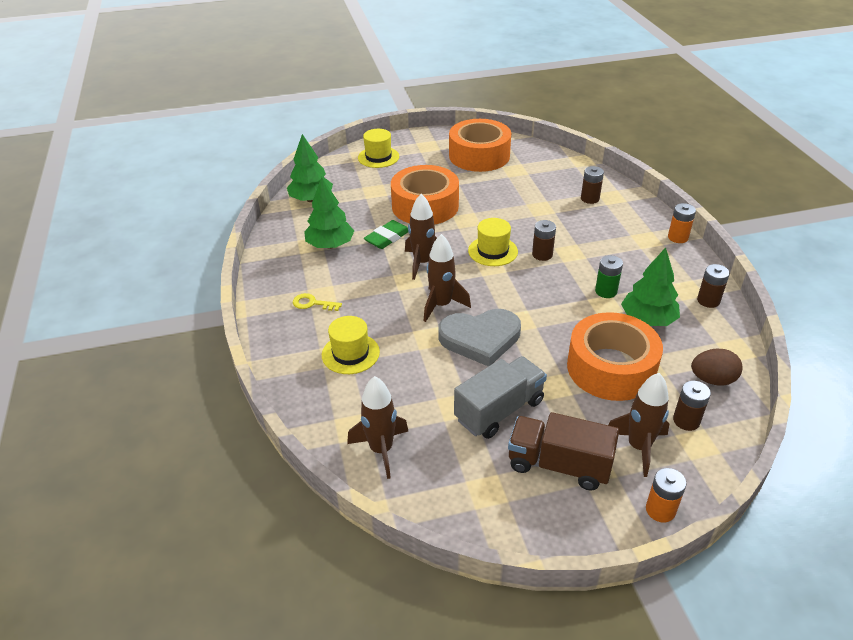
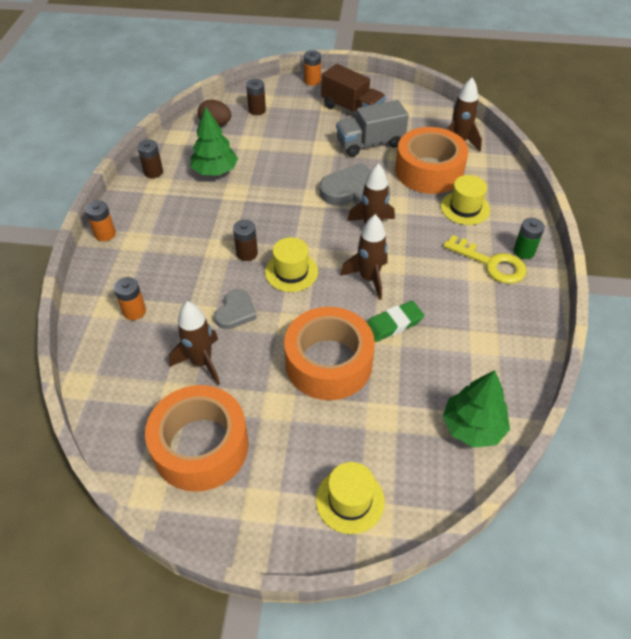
camera: 160 degrees left, 10 degrees up
(312, 303) = (491, 263): yellow key -> yellow key, size x1.74
(330, 245) = (461, 333): green tree -> none
(515, 216) = (236, 312): none -> grey heart
(590, 198) = (134, 311): brown battery -> orange battery
(606, 291) = (224, 201): green battery -> green battery (524, 251)
(611, 368) = (275, 148): orange tape -> orange tape (429, 171)
(638, 447) = (298, 106): brown rocket -> brown rocket (201, 362)

